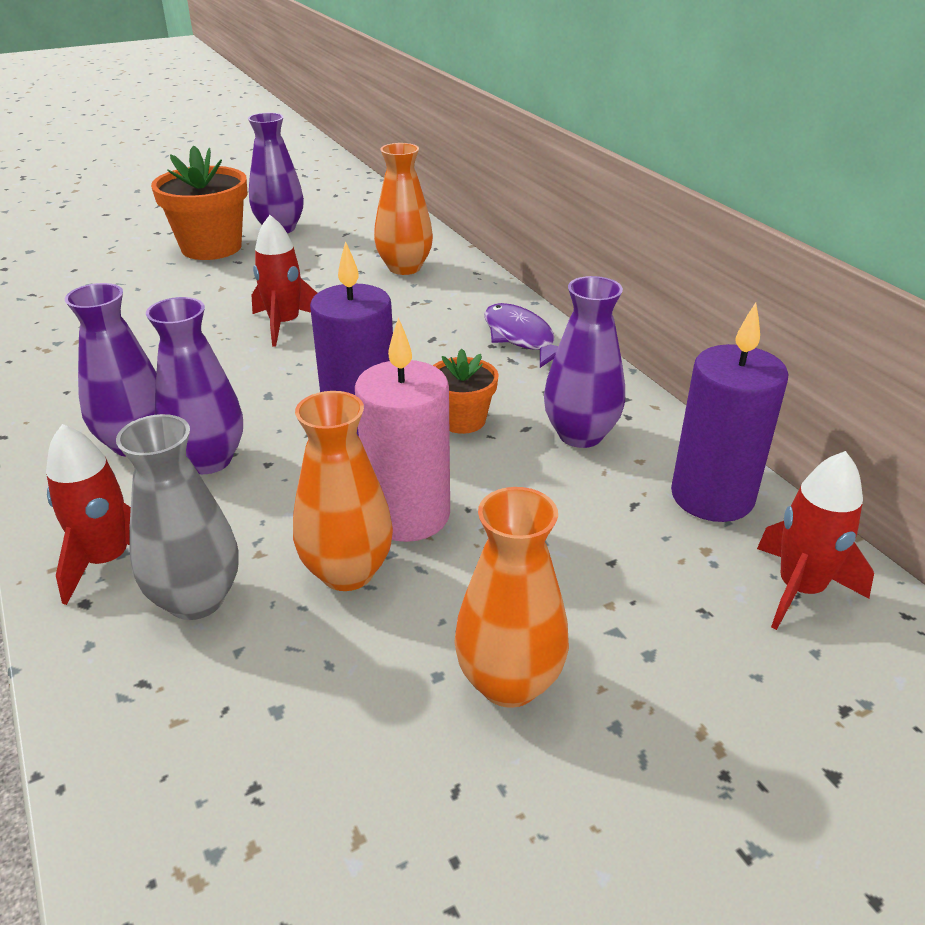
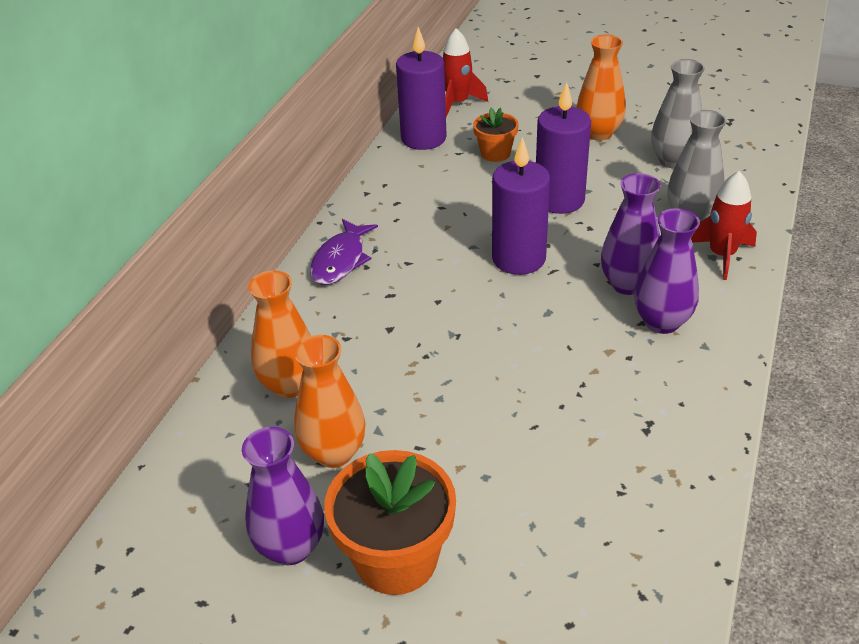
camera: 130 degrees left, 5 degrees up
(285, 325) = (464, 375): red rocket -> none
(316, 704) = (673, 160): none -> grey vase
(347, 572) = (614, 193): orange vase -> orange vase (334, 452)
(408, 515) = (559, 200): pink candle -> purple candle
(462, 420) = (464, 229): orange flower pot -> orange flower pot (495, 153)
(580, 435) = (423, 189): purple vase -> none

